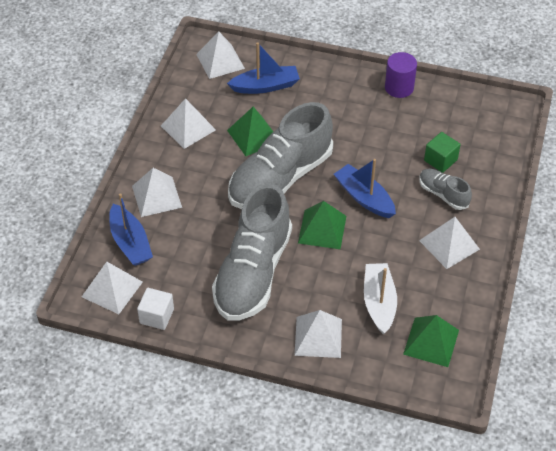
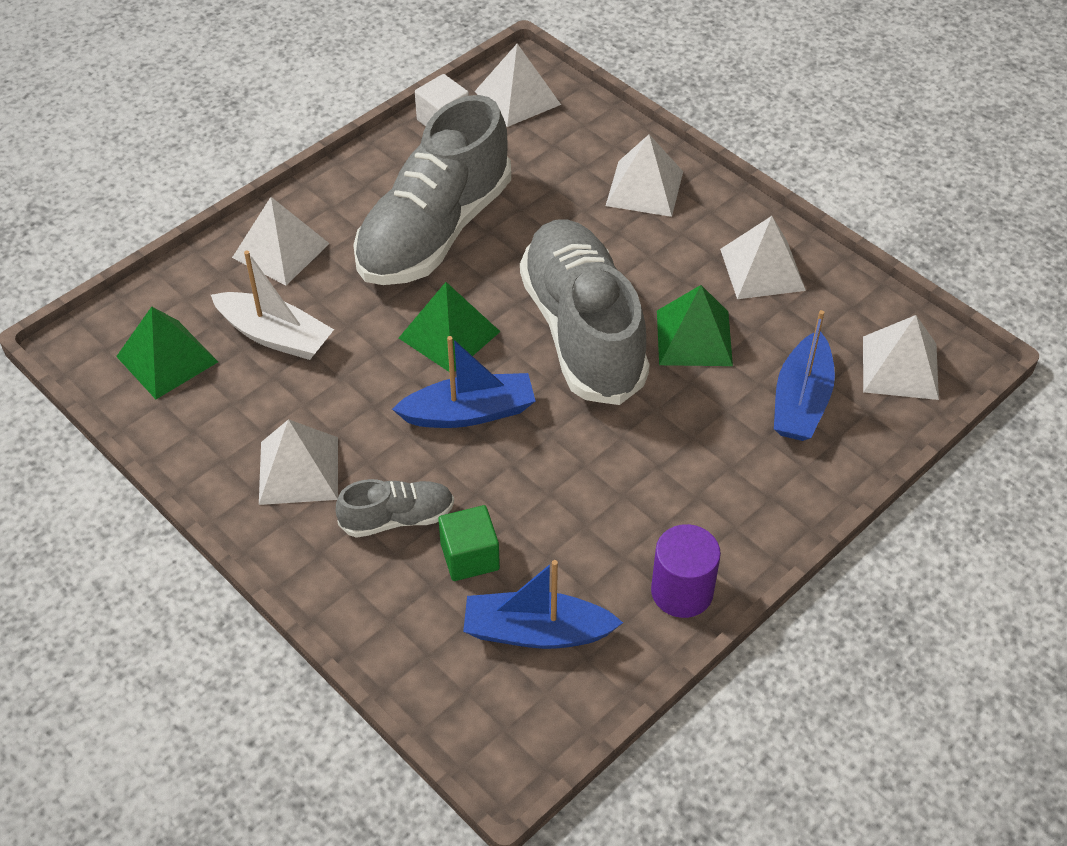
camera: 120 degrees right, 0 degrees up
(130, 242) = (580, 137): blue boat -> blue boat (536, 632)
(253, 273) = (434, 231): grey shoe -> grey shoe turned 105 degrees counterclockwise

